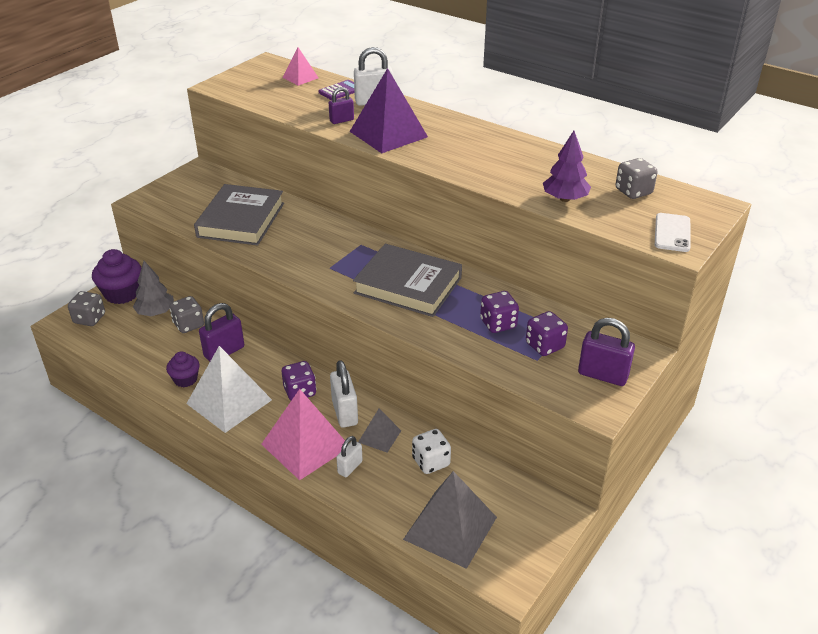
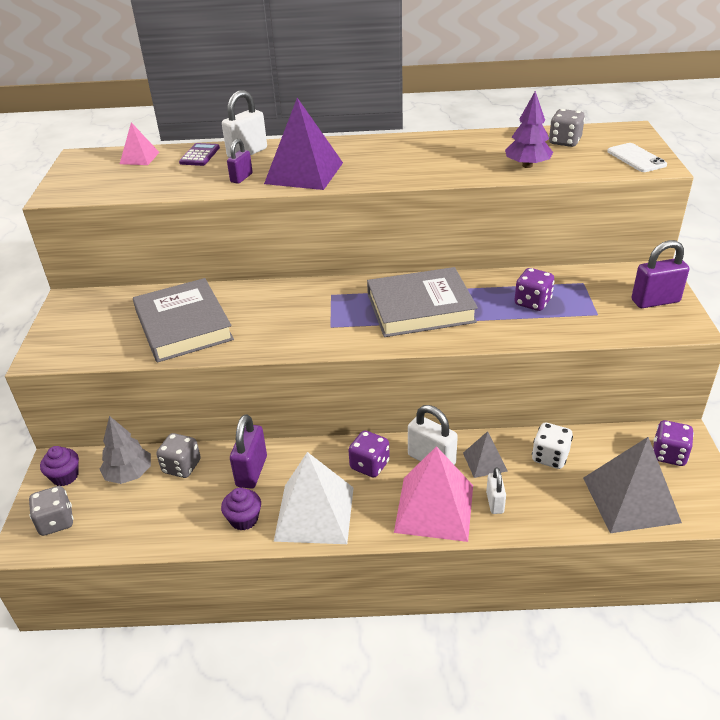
camera: 35 degrees left, 0 degrees up
(122, 294) = (65, 476): purple cupcake -> purple cupcake, size x0.60
(544, 346) = (588, 301): purple dice -> purple dice (669, 455)

